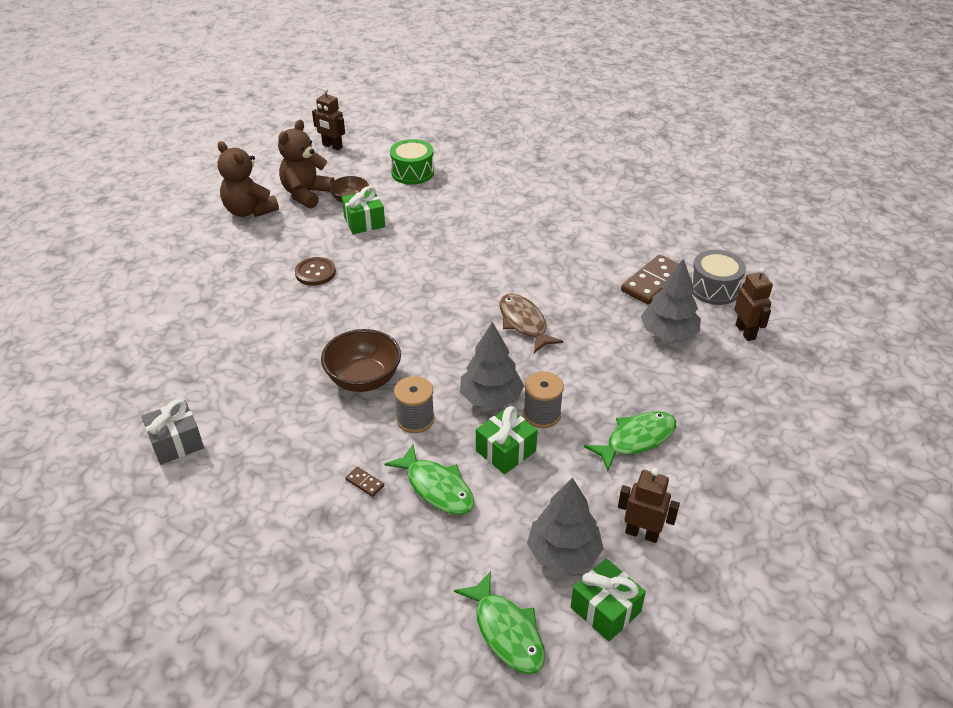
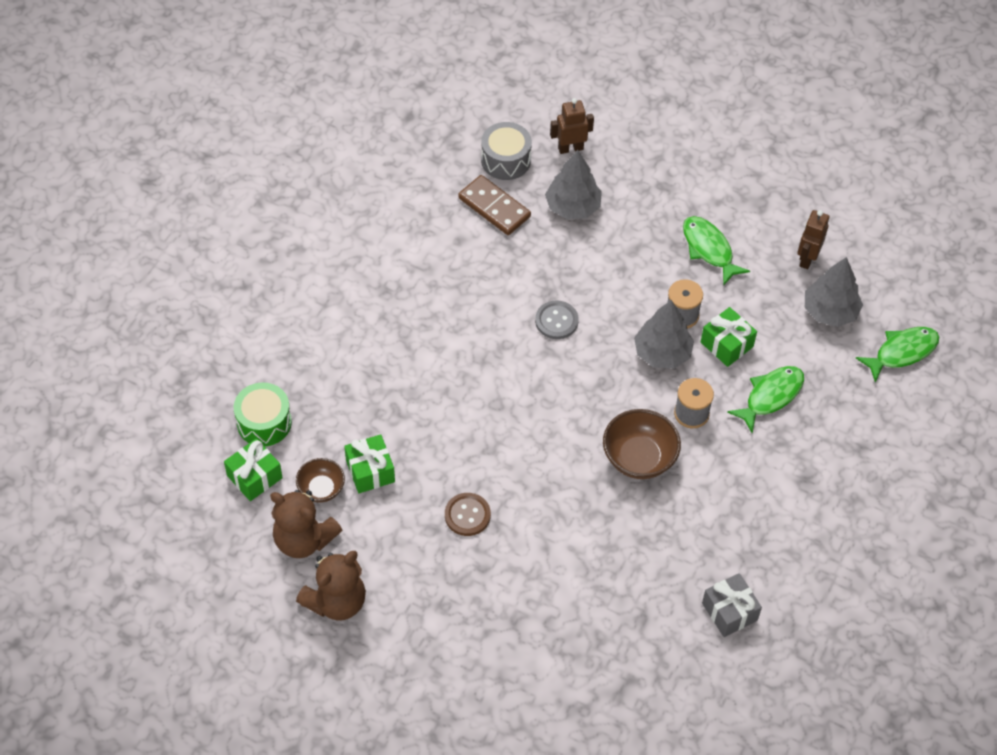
camera: 90 degrees left, 15 degrees up
(332, 146) = (187, 519): brown robot -> none
(365, 483) = (768, 450): brown domino -> none
(524, 323) = (556, 321): brown fish -> grey button
(605, 609) = (877, 290): green gift -> green gift (254, 477)

